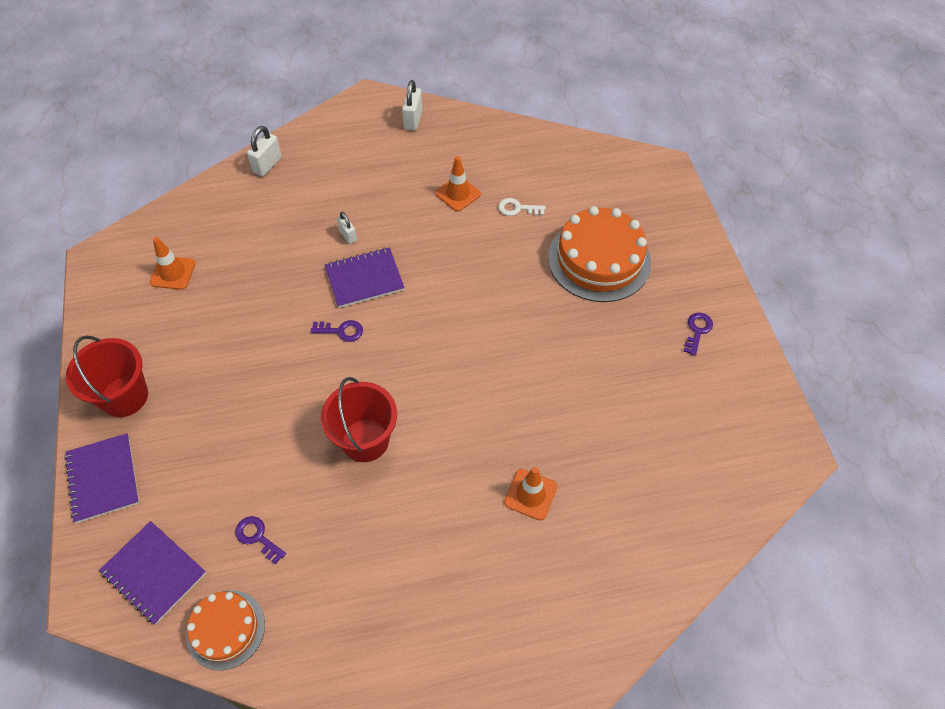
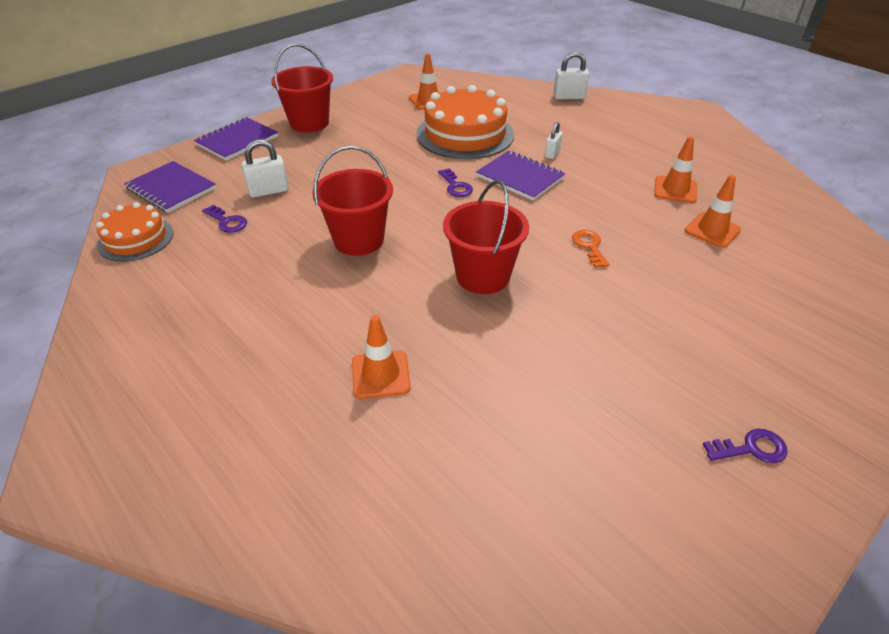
camera: 60 degrees right, 15 degrees down
(154, 573) = (171, 189): purple notebook -> purple notebook turned 60 degrees counterclockwise
(257, 537) = (227, 222): purple key -> purple key turned 120 degrees clockwise
(413, 119) = (715, 137): white padlock -> white padlock (269, 191)
(471, 377) = (483, 276): none -> red bucket
(484, 290) = (589, 246): none -> orange key
(517, 208) = (712, 230): white key -> orange traffic cone
(599, 260) = (733, 313): orange cake -> orange cake (465, 134)

